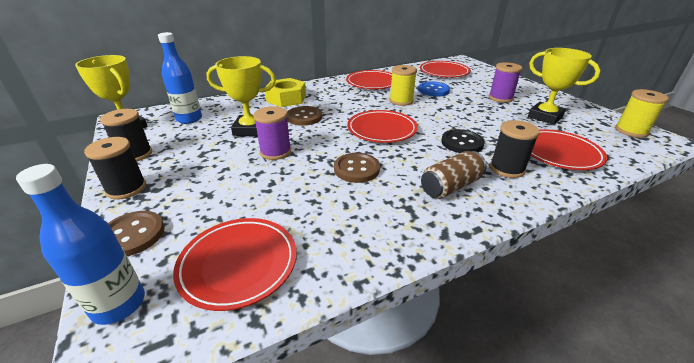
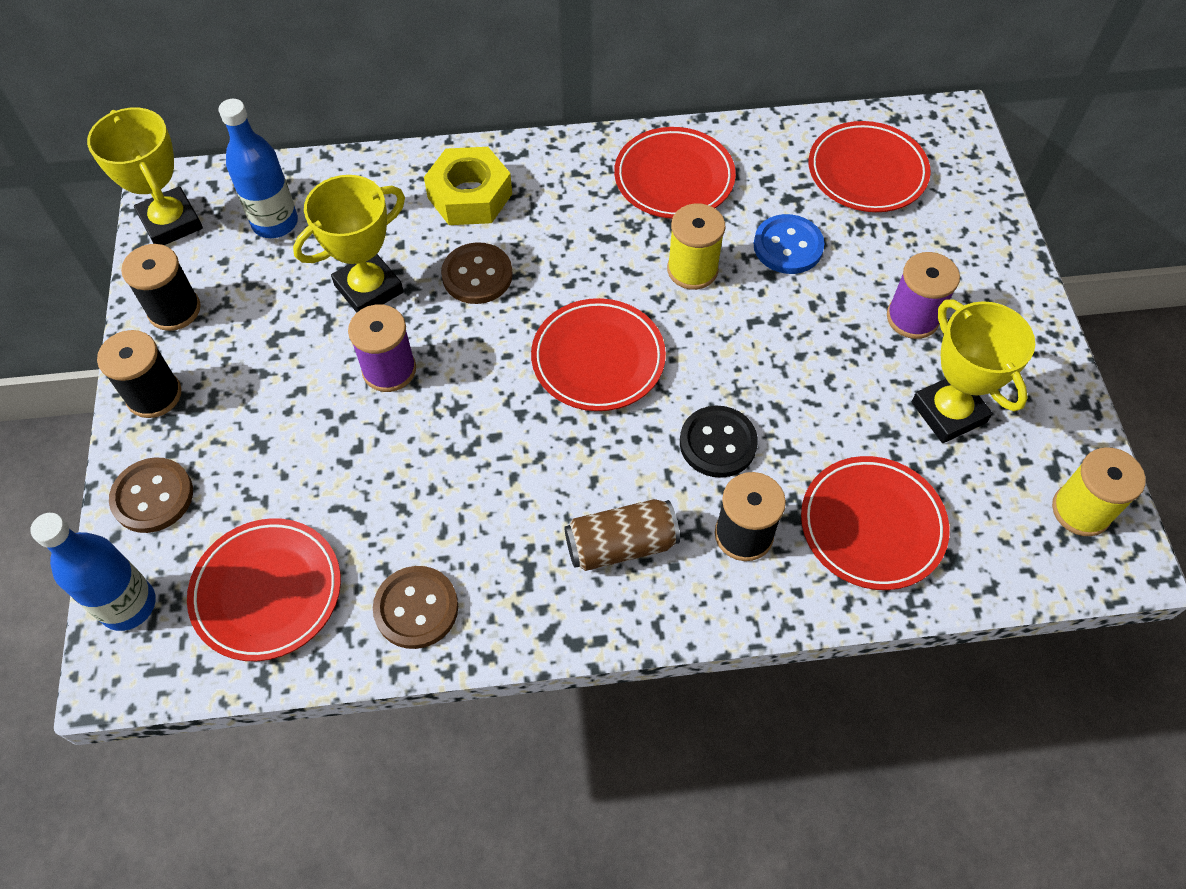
camera: 20 degrees right, 25 degrees up
(250, 129) = (369, 289): yellow trophy -> yellow trophy turned 60 degrees counterclockwise
(356, 169) = (498, 456): brown button -> brown button (416, 608)

